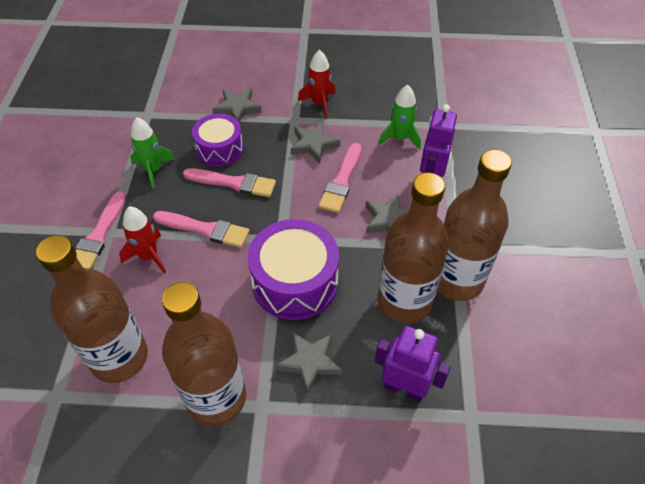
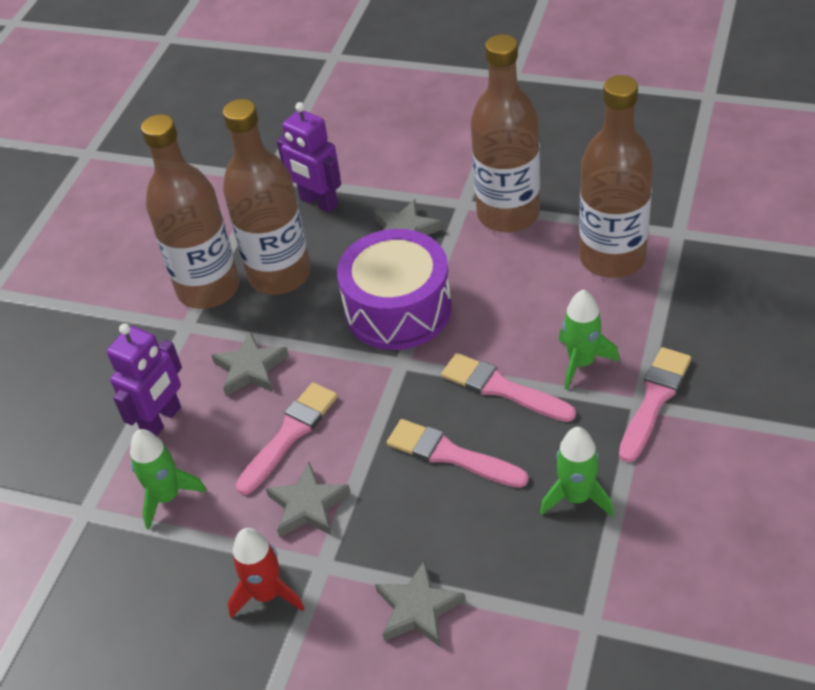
camera: 160 degrees left, 5 degrees down
(149, 256) = (581, 362): red rocket -> green rocket
(220, 149) = (463, 521): purple drum -> none

